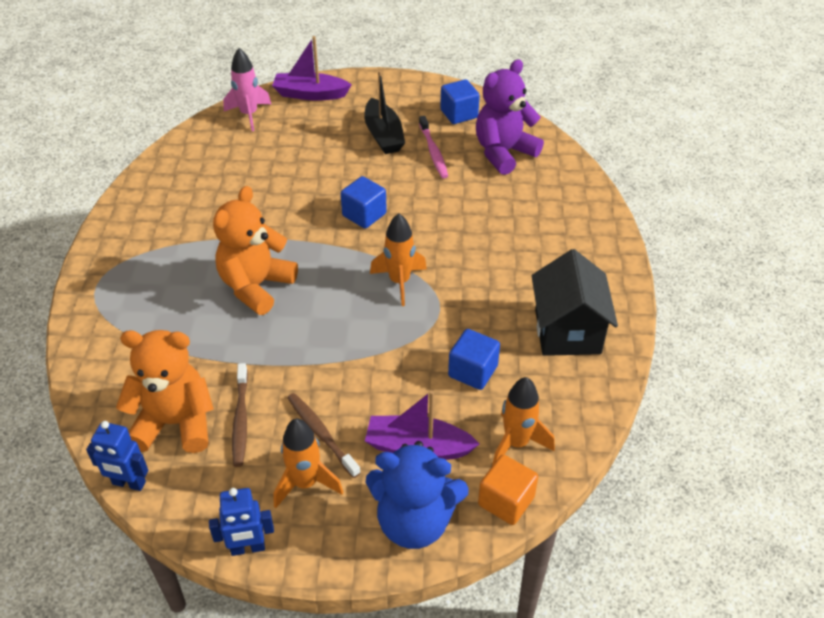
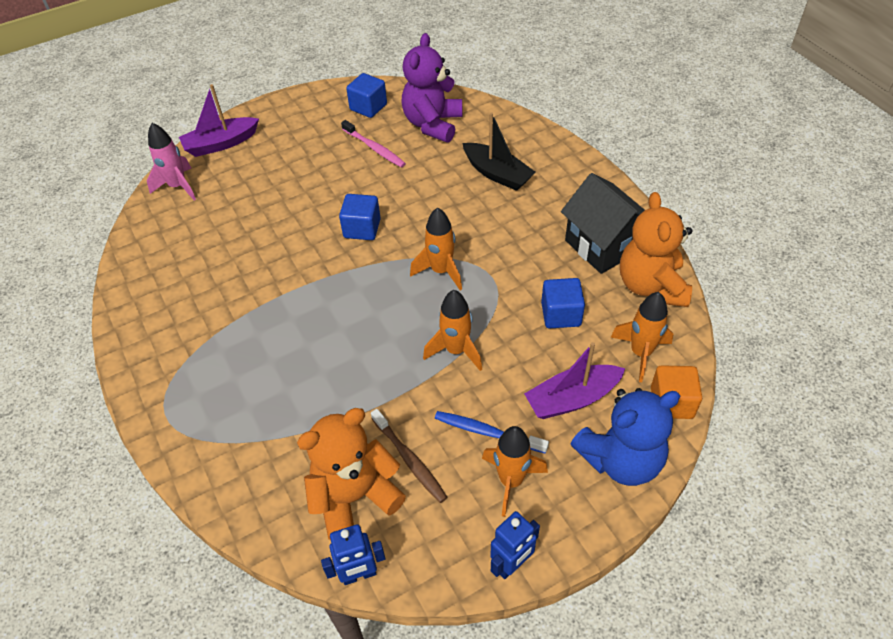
camera: 30 degrees left, 5 degrees up
(256, 286) = (321, 337): orange teddy bear -> orange teddy bear (651, 286)
(321, 434) = (487, 432): brown toothbrush -> blue toothbrush
(354, 354) = (456, 350): none -> orange rocket
(383, 135) = (319, 152): black boat -> black boat (497, 174)

